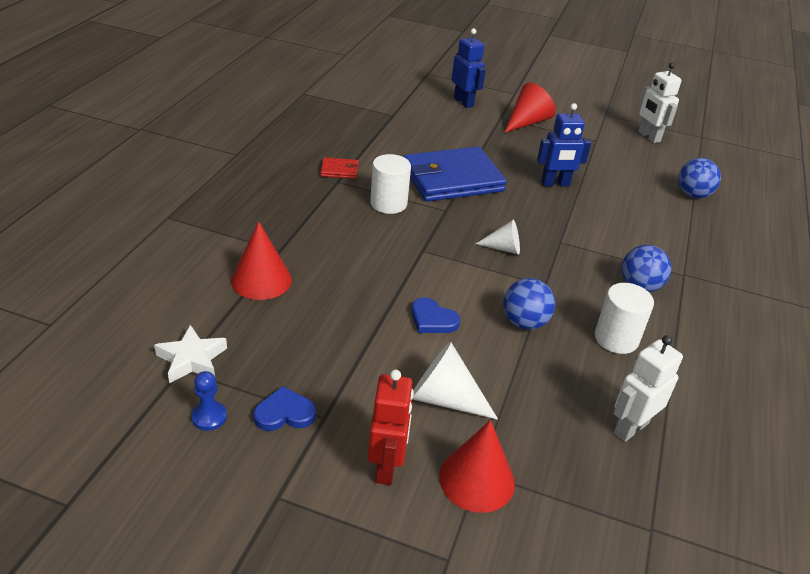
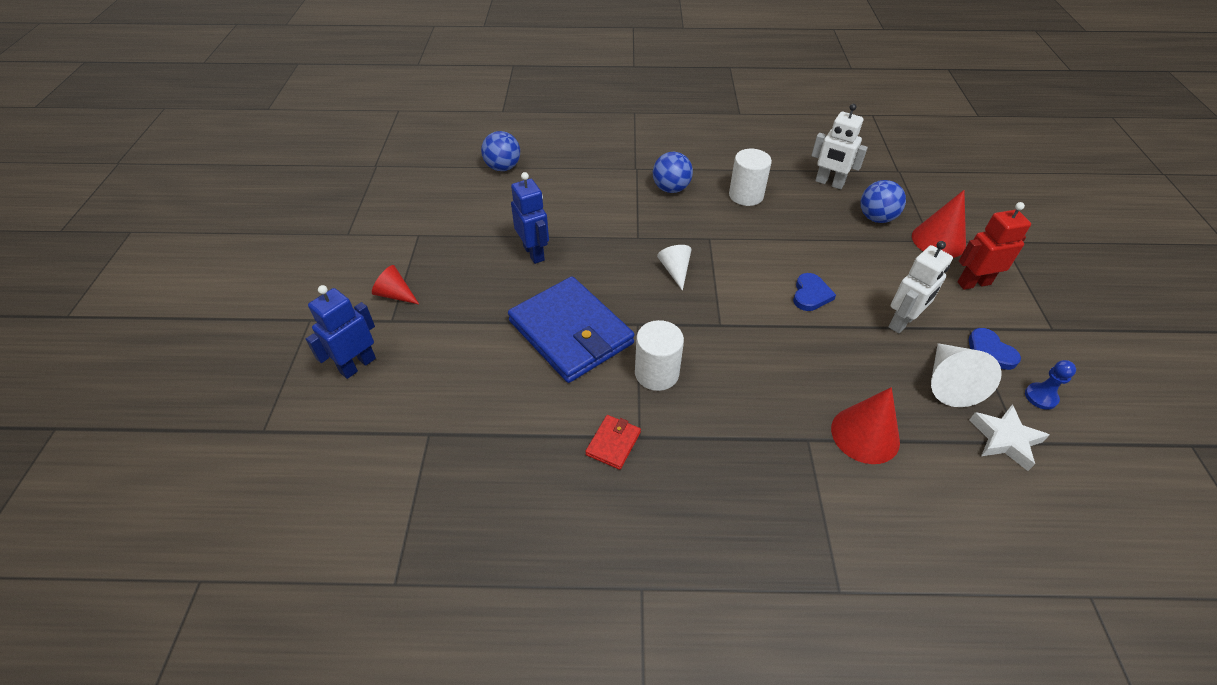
camera: 105 degrees left, 10 degrees up
(339, 170) = (613, 443): red wallet -> red wallet turned 45 degrees clockwise
(444, 398) = (888, 269): white cone -> white cone (949, 383)
(524, 322) = (768, 242): blue ball -> blue ball (876, 218)
(527, 122) = (395, 294): red cone -> red cone, size x0.64
(649, 137) = (392, 199): white robot -> white robot (902, 322)

